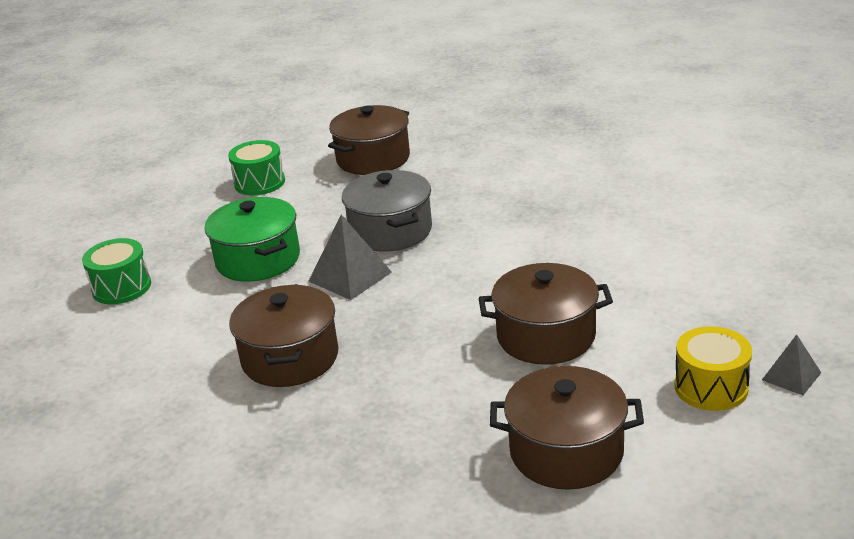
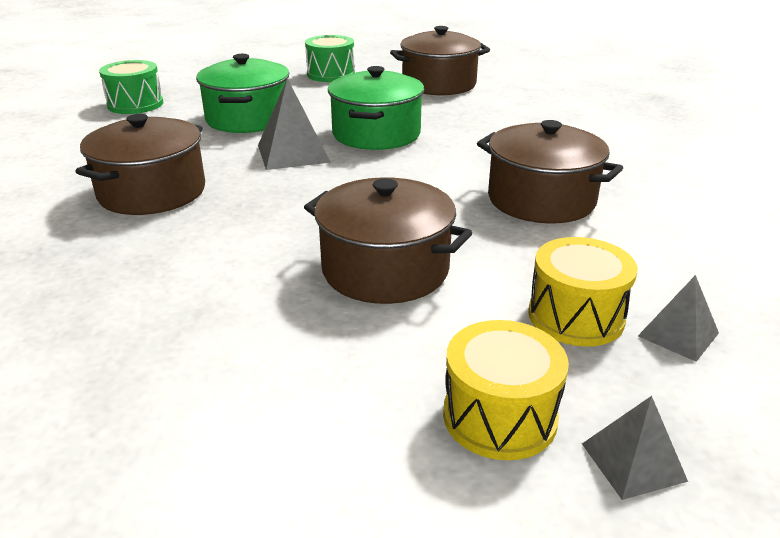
camera: 30 degrees right, 0 degrees up
(390, 231) = (376, 134): grey pot -> green pot
(566, 451) = (233, 398): brown pot -> brown pot (541, 200)
(688, 313) = (575, 316): none -> yellow drum
(748, 298) = (678, 334): none -> grey pyramid

